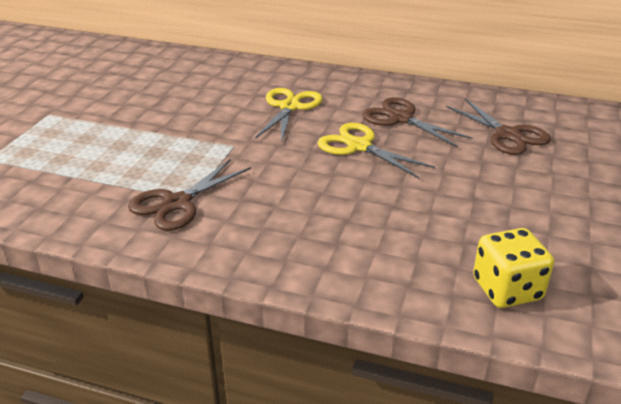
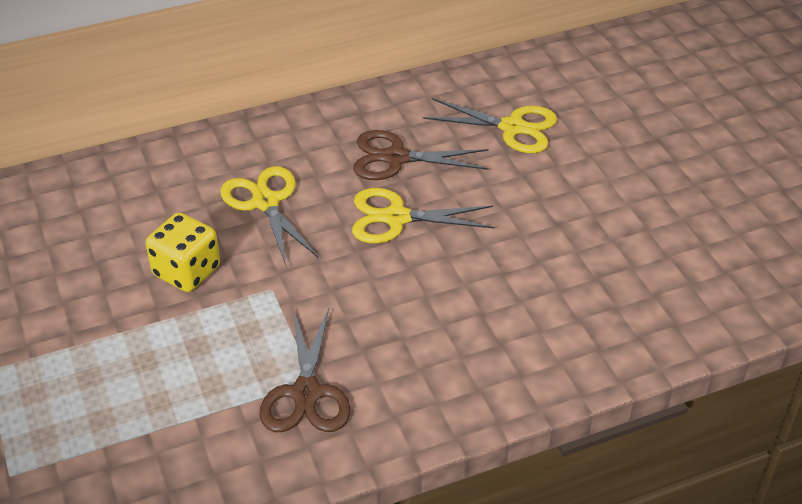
camera: 40 degrees left, 10 degrees up
(507, 135) = (512, 127): brown scissors -> yellow scissors
(507, 289) = (670, 305): yellow dice -> yellow dice (187, 271)

